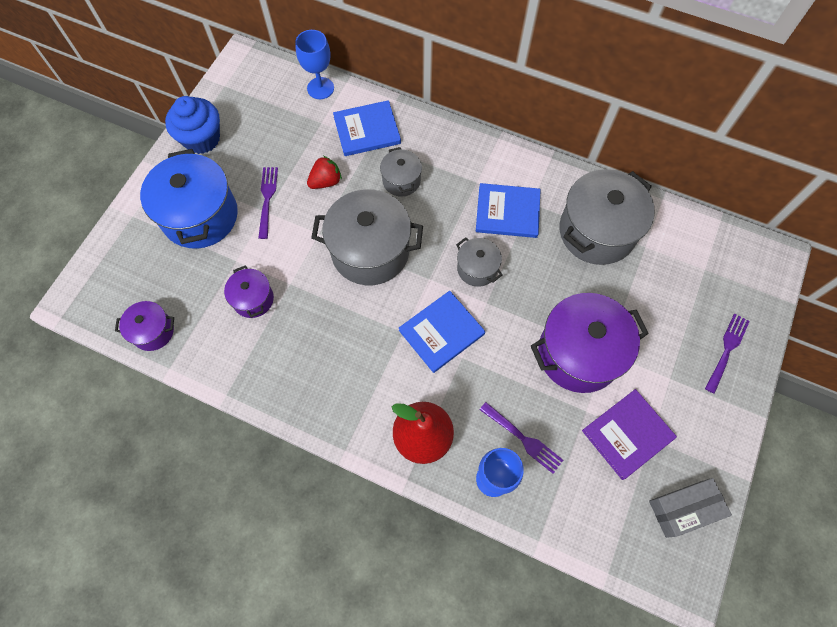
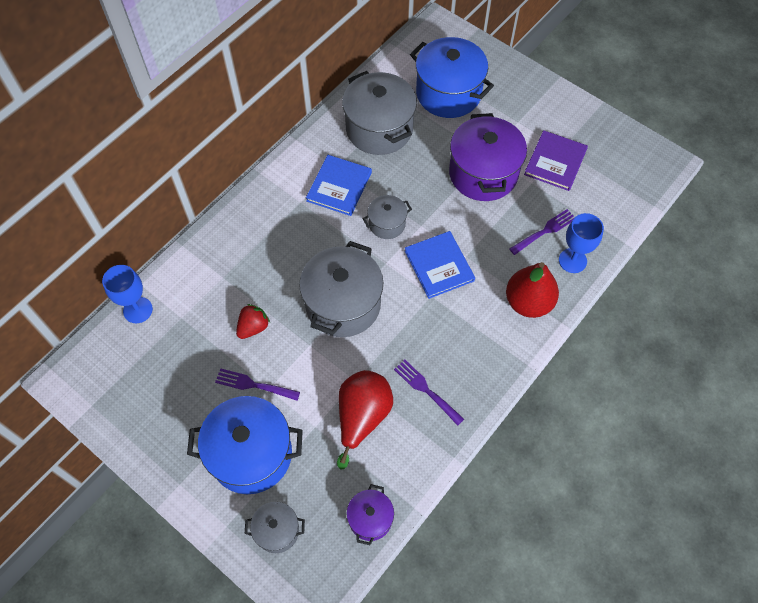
camera: 75 degrees left, 5 degrees down
(202, 139) = (154, 439): blue cupcake -> none
(253, 299) = (362, 417): purple pot -> red pear
(326, 181) = (253, 327): red strawberry -> red strawberry turned 60 degrees clockwise
(367, 130) = (207, 278): blue book -> none
(401, 180) = (276, 261): grey pot -> grey pot (277, 531)
(627, 434) = (555, 162): purple book -> purple book turned 45 degrees clockwise
(678, 291) = (448, 93): none -> blue pot
(683, 509) = (616, 146): grey box -> none
(727, 350) = (504, 80): purple fork -> purple fork (427, 390)

